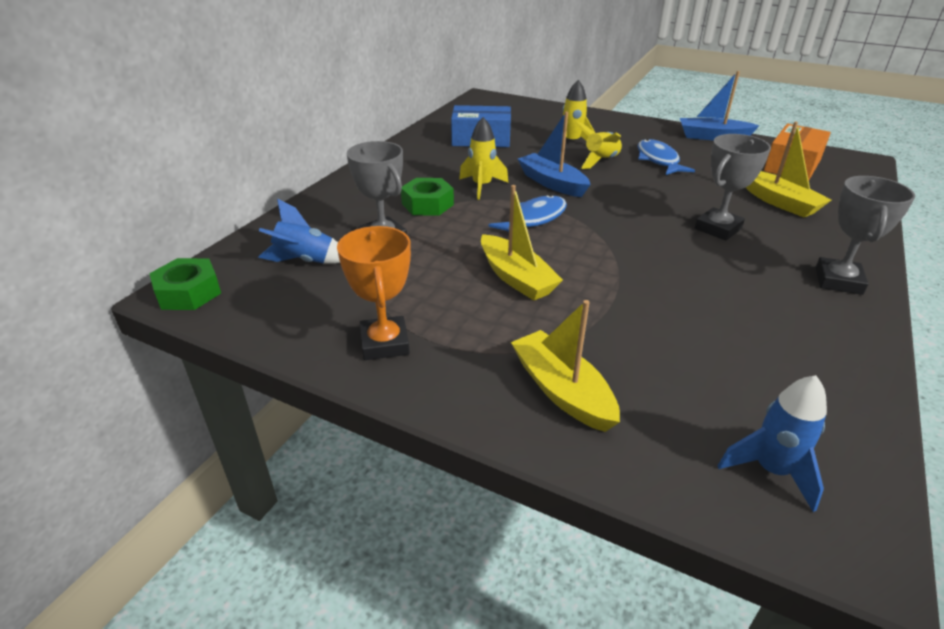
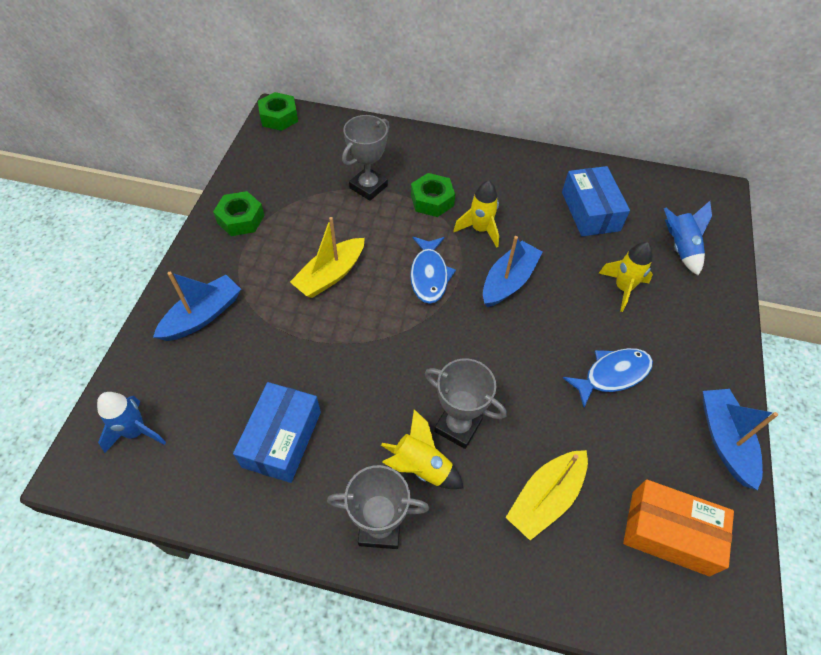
camera: 75 degrees right, 20 degrees up
(305, 261) = (326, 155): blue rocket -> blue rocket (680, 248)
(384, 343) = (240, 219): orange trophy -> green nut
(534, 219) = (429, 275): blue fish -> blue fish turned 60 degrees clockwise
(562, 391) = (202, 316): yellow boat -> blue boat
(601, 161) = (582, 319): yellow rocket -> yellow rocket (421, 467)
(753, 333) = (282, 439): none -> blue box

